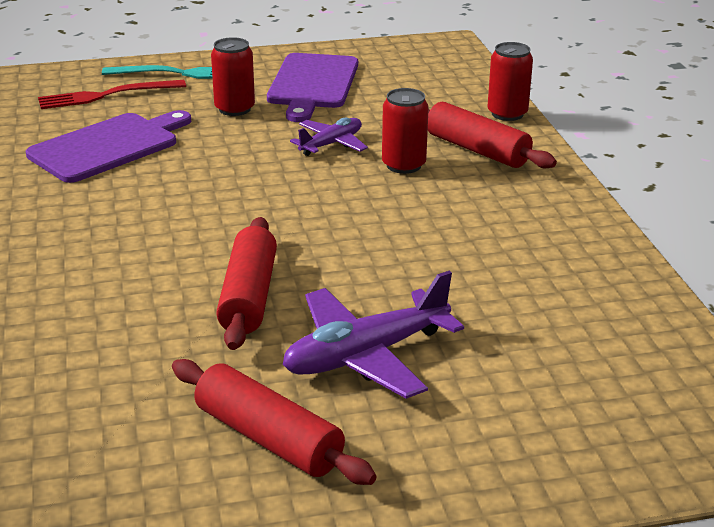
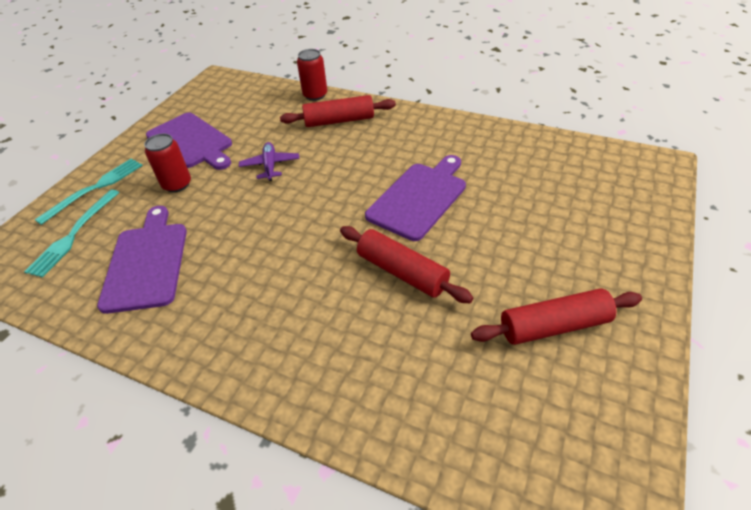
camera: 50 degrees left, 15 degrees up
(106, 95) = (73, 234): red fork -> turquoise fork
(366, 355) = (501, 250): purple plane -> none
(396, 261) = (419, 198): none -> purple cutting board
(403, 165) = (325, 151): red can -> none

